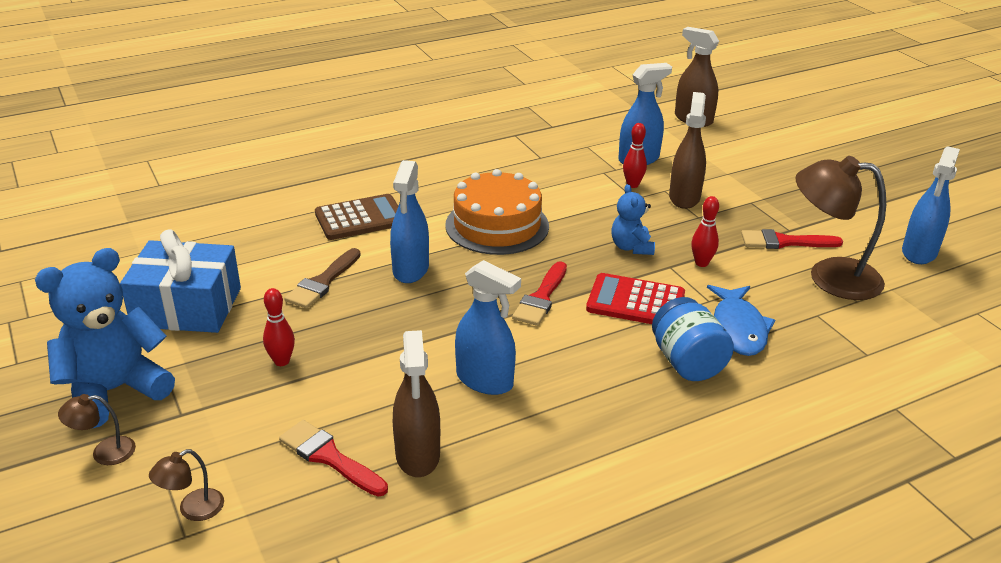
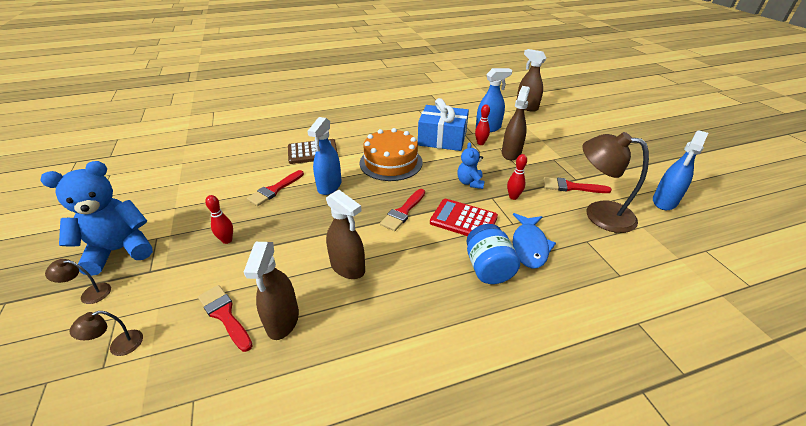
camera: 10 degrees right, 5 degrees up
(187, 307) = (190, 199): blue gift -> blue gift (442, 139)
(322, 282) = (274, 190): brown brush -> red brush
(485, 380) = (348, 267): blue spray bottle -> brown spray bottle

